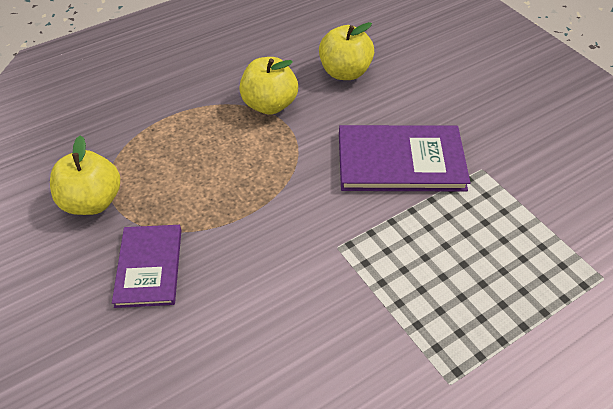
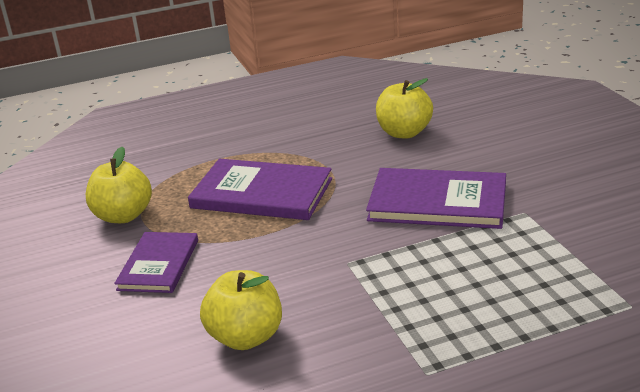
camera: 15 degrees right, 20 degrees down
(228, 161) = (261, 193): none -> purple book
(269, 105) = (317, 154): yellow apple -> yellow apple (246, 337)

